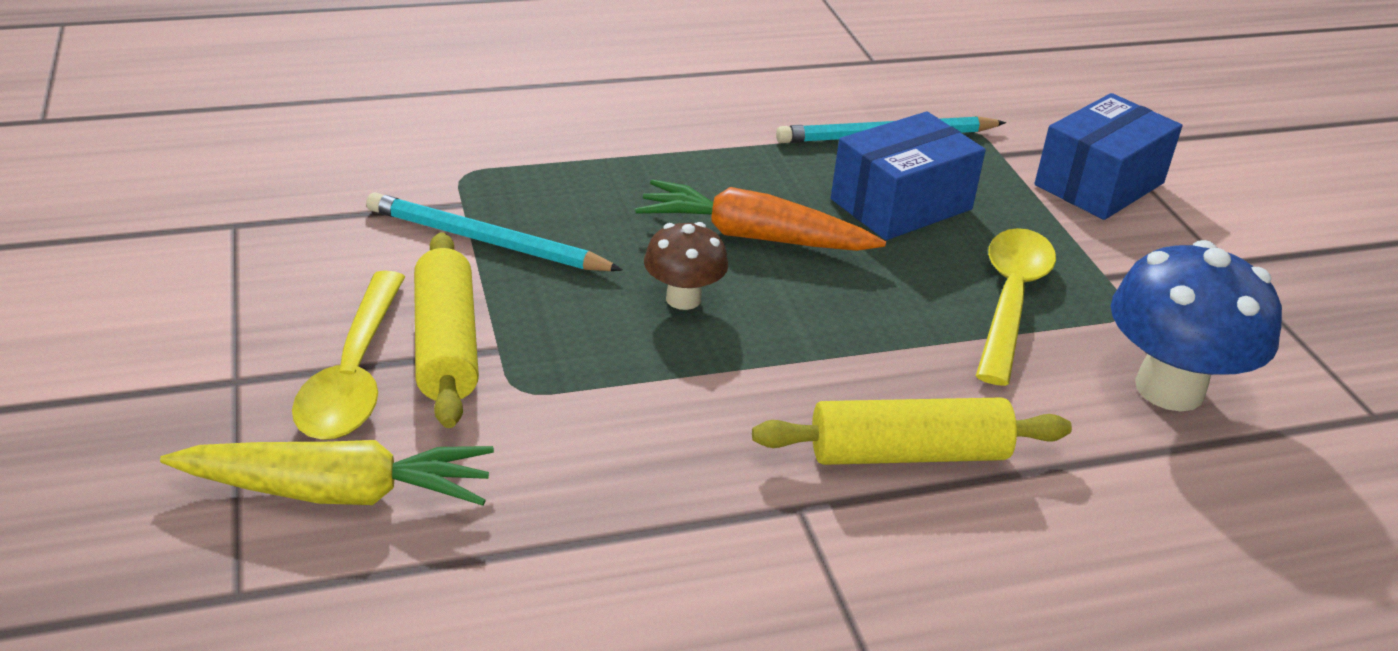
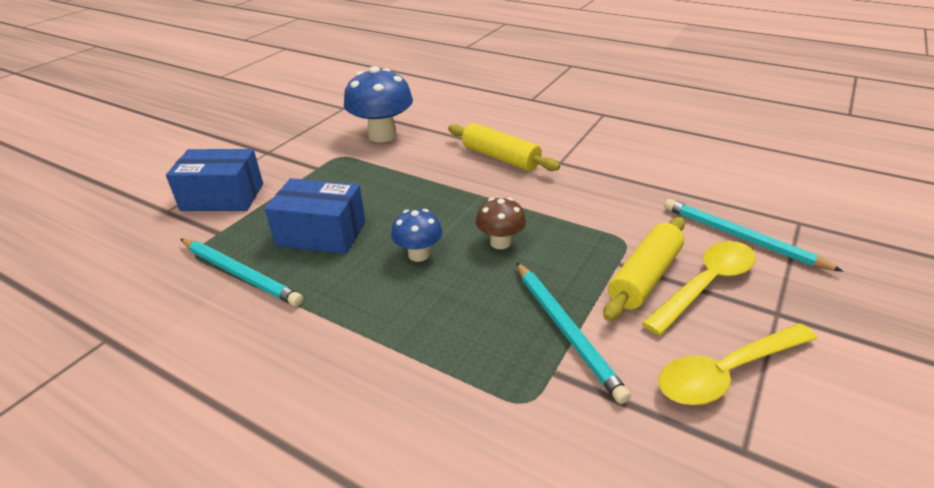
camera: 130 degrees left, 0 degrees up
(337, 492) = (741, 238): yellow carrot -> turquoise pencil
(754, 237) = (419, 255): orange carrot -> blue mushroom
(1010, 300) = (370, 177): yellow spoon -> yellow spoon (726, 372)

